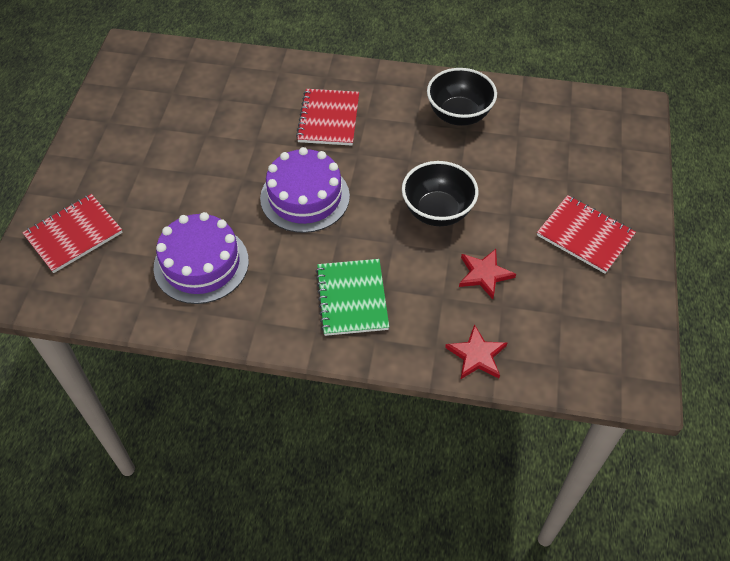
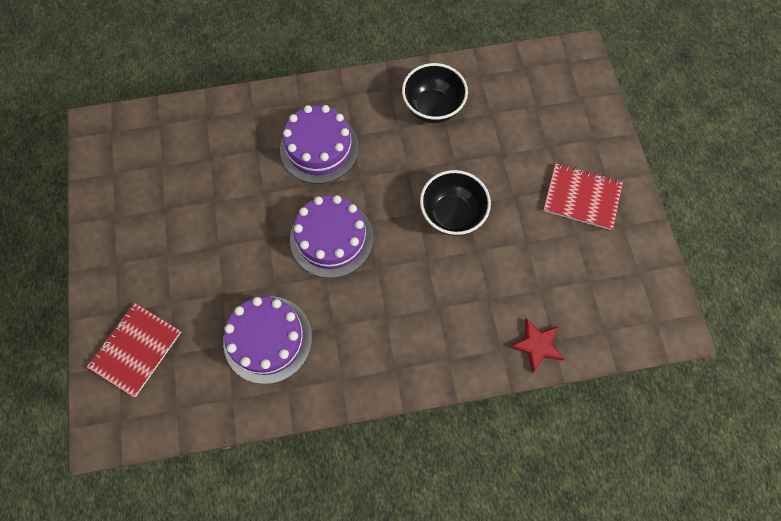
camera: 20 degrees left, 15 degrees up
(328, 119) = (319, 148): red notebook -> purple cake
(352, 298) = (413, 327): green notebook -> none
(484, 274) = (514, 264): red star -> none

